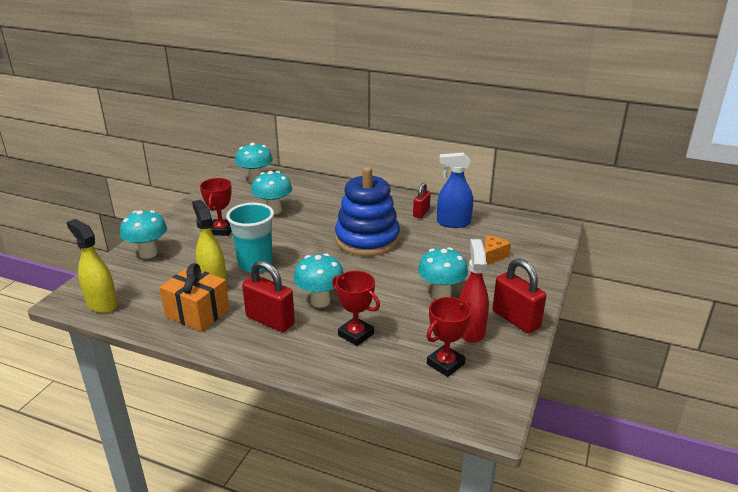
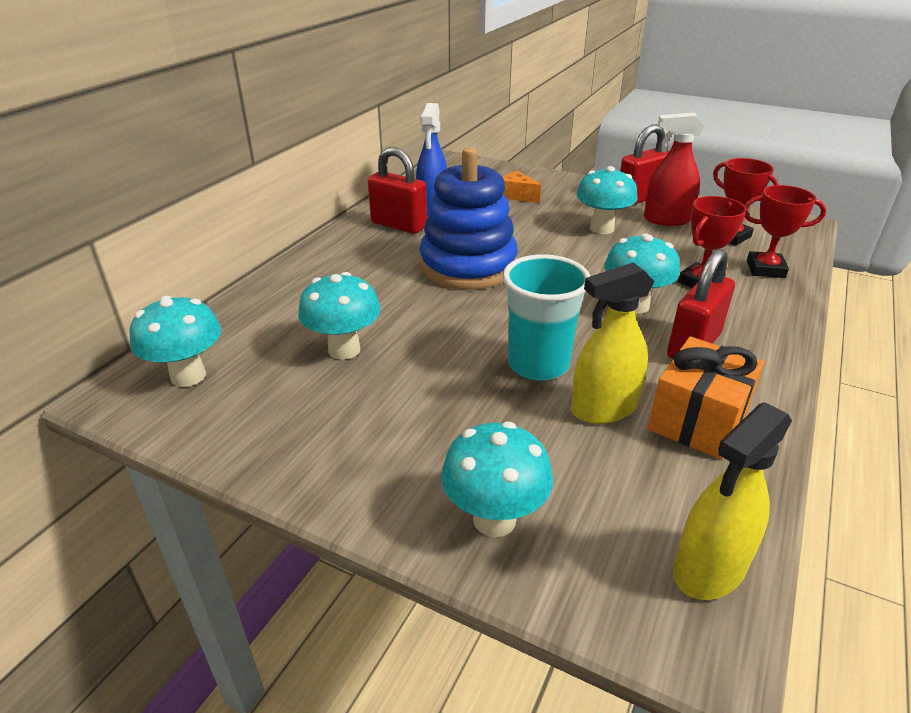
camera: 85 degrees left, 5 degrees up
(221, 230) = (408, 412): red trophy -> red trophy (765, 269)
(421, 213) = (399, 225): red padlock -> red padlock, size x1.65

